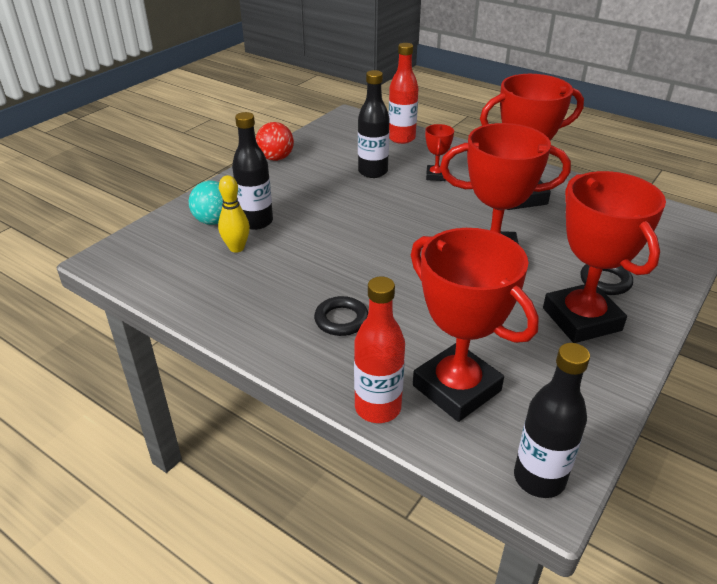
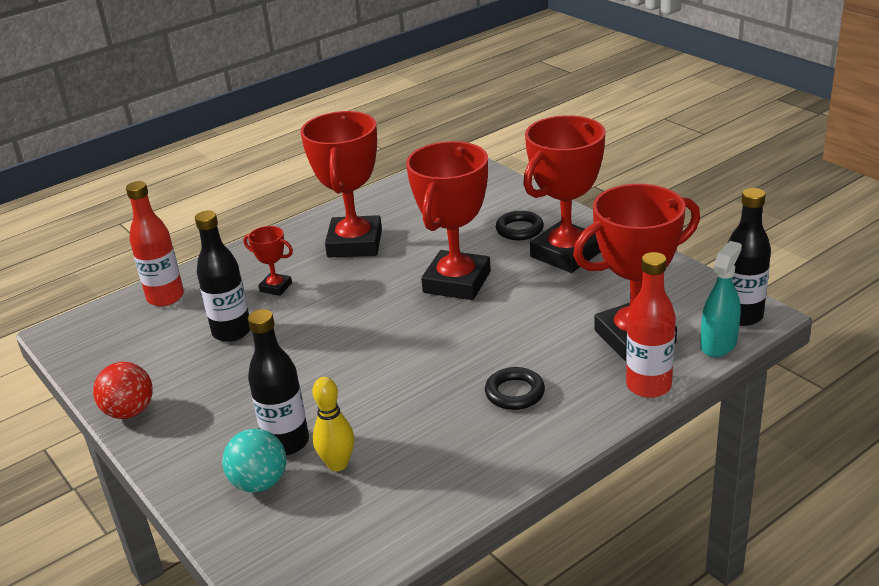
camera: 70 degrees left, 5 degrees down
(472, 460) = (718, 344): none -> turquoise spray bottle
(581, 319) = (566, 254): red trophy -> red trophy turned 45 degrees counterclockwise

